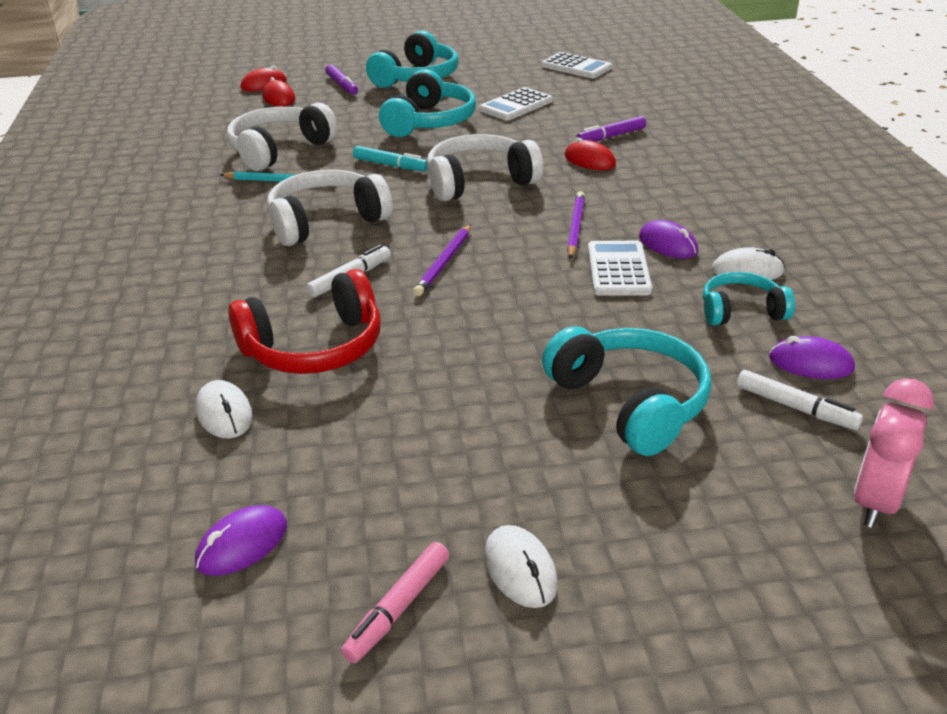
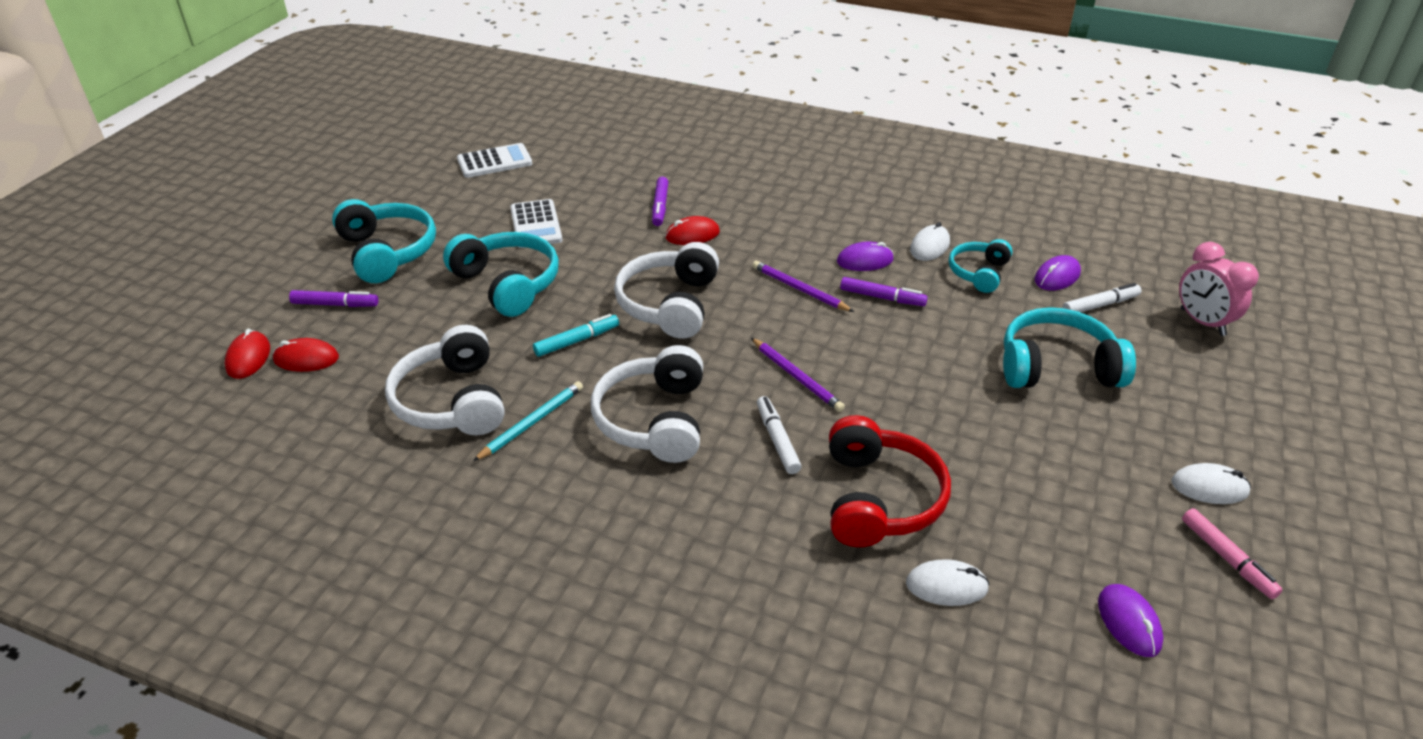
camera: 60 degrees left, 5 degrees up
(618, 269) = (882, 297): white calculator -> purple marker

